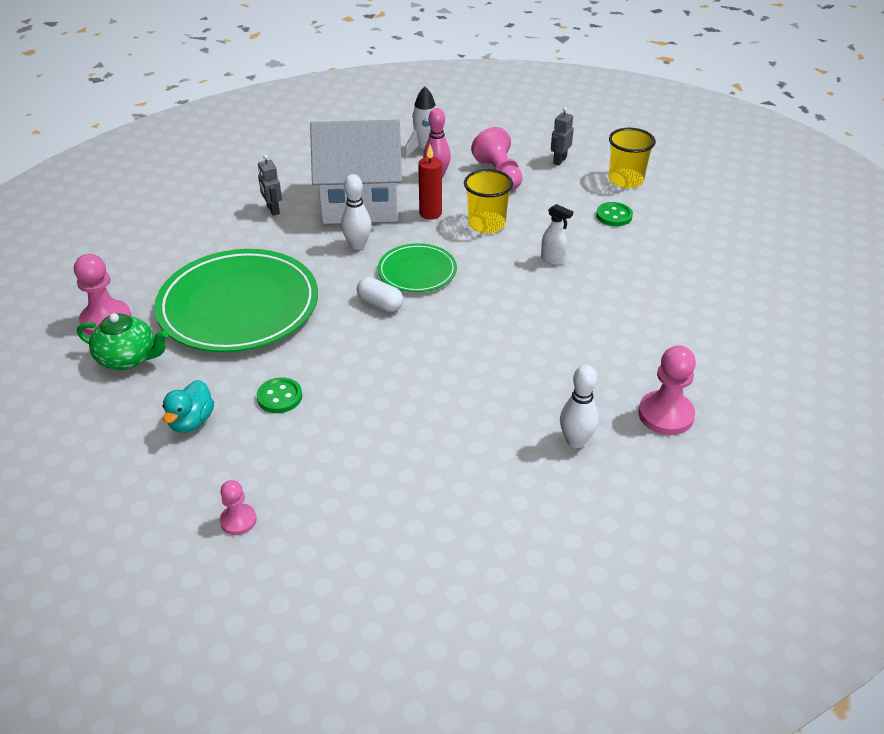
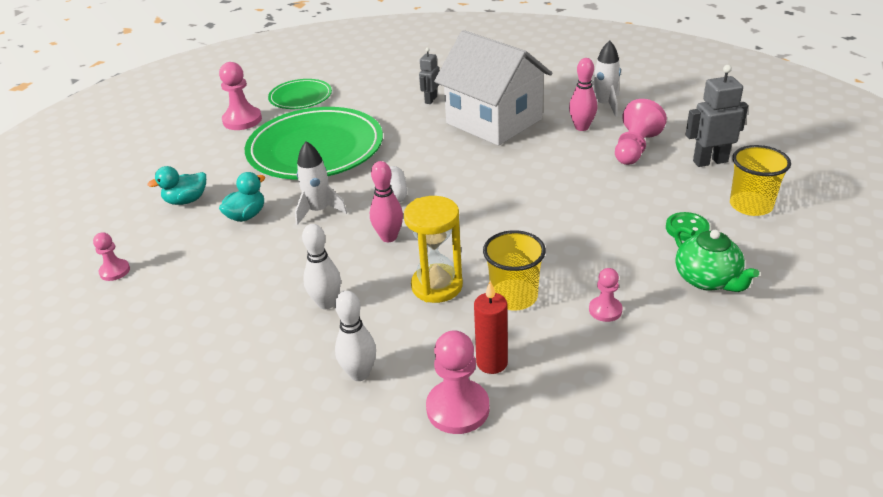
camera: 50 degrees right, 5 degrees down
(128, 358) = (217, 147): green teapot -> green teapot (707, 280)
(279, 397) = (246, 216): green button -> turquoise duck
(339, 354) = (319, 211): none -> white rocket
(357, 245) = (445, 148): white bowling pin -> white bowling pin (326, 303)
(417, 271) = (455, 186): green plate -> green plate (300, 97)
(430, 213) = (531, 151): red candle -> red candle (492, 363)
(433, 339) = (389, 237): none -> pink bowling pin
(486, 224) = (562, 180): yellow cup -> yellow cup (514, 297)
(526, 350) = (437, 286): none -> yellow hourglass
(553, 260) = (570, 234): white spray bottle -> none
(559, 160) = (710, 161): grey robot -> grey robot, size x1.60
(649, 297) = (605, 310): none -> pink pawn

